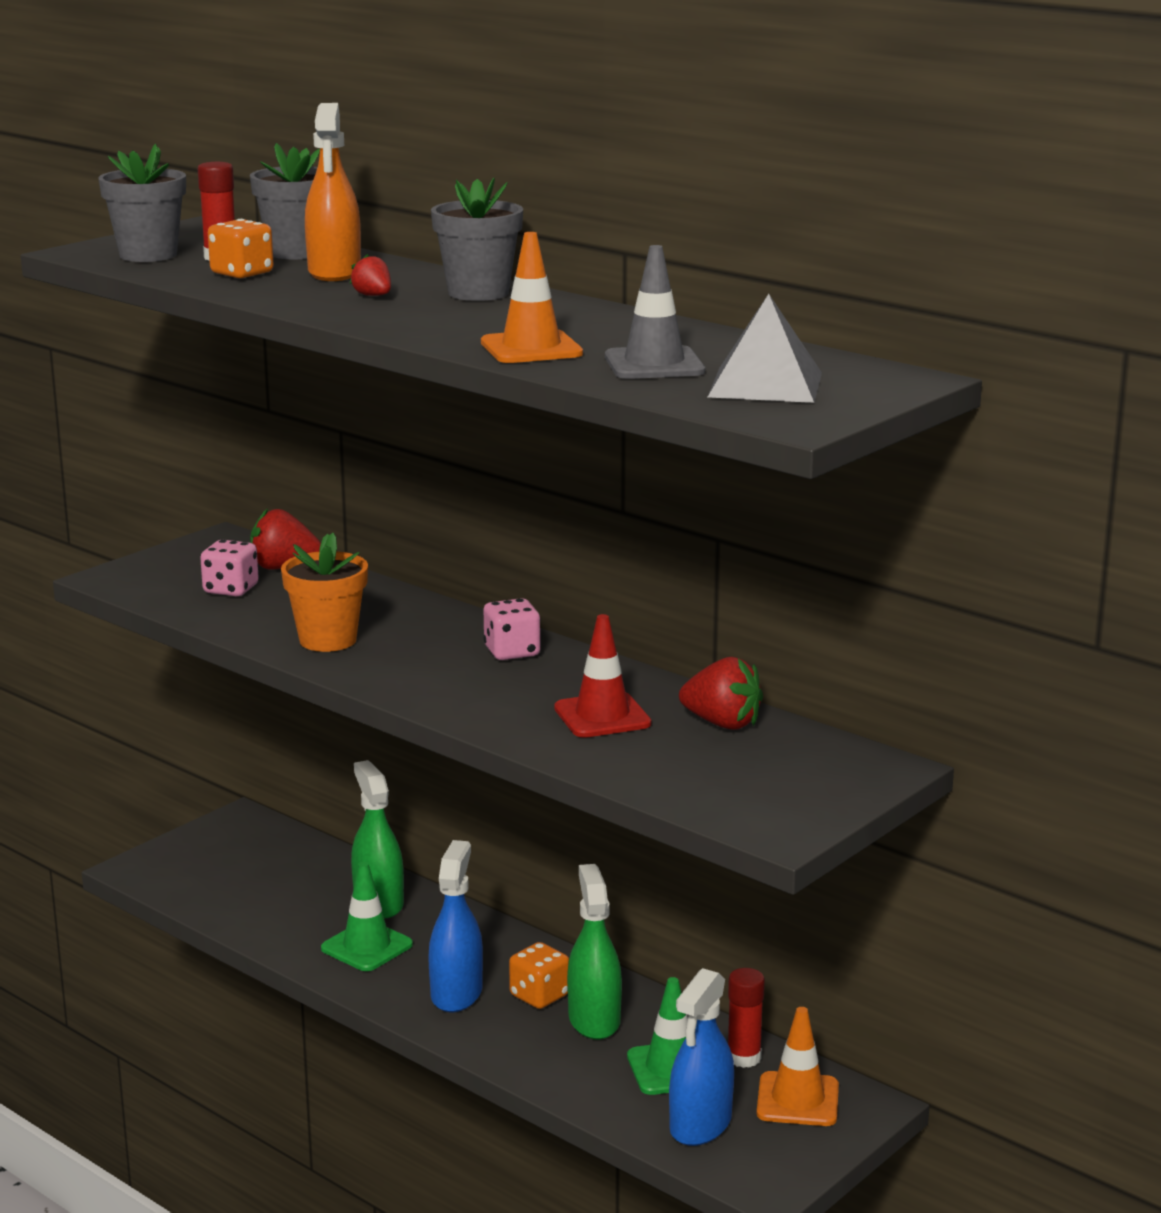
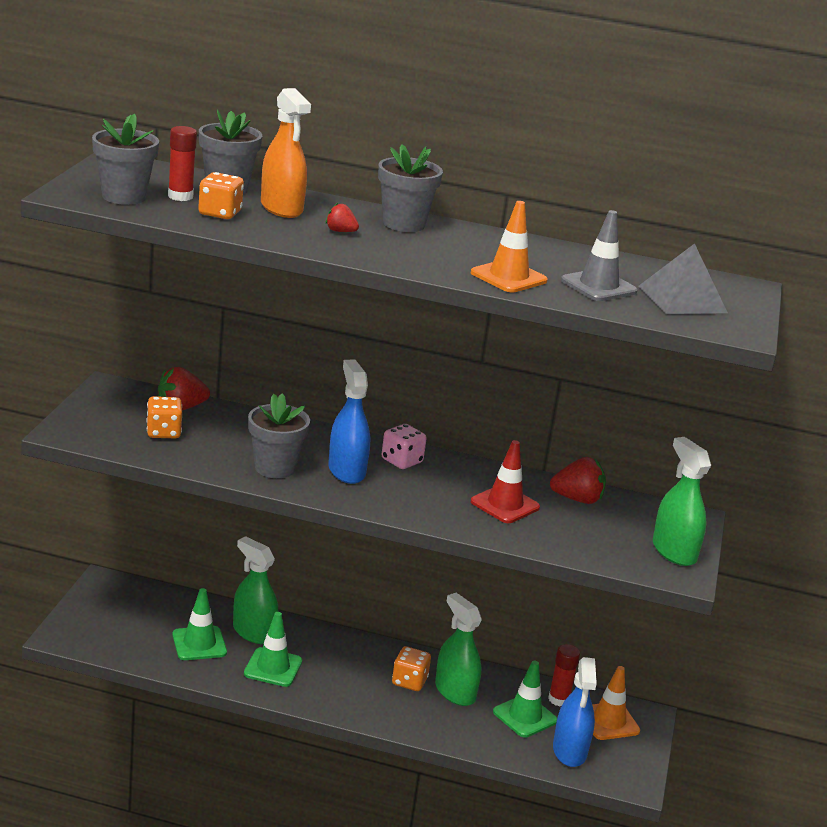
camera: 30 degrees left, 5 degrees up
(231, 589) = (163, 432): pink dice -> orange dice
(296, 904) = (199, 644): none -> green traffic cone
(328, 640) = (275, 468): orange flower pot -> grey flower pot
(456, 993) = (357, 691): blue spray bottle -> blue spray bottle (346, 471)
(801, 802) = (674, 551): none -> green spray bottle

